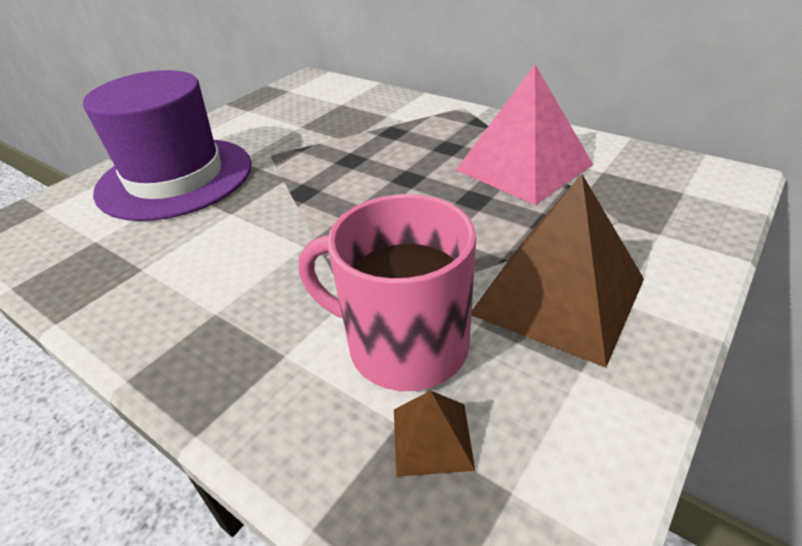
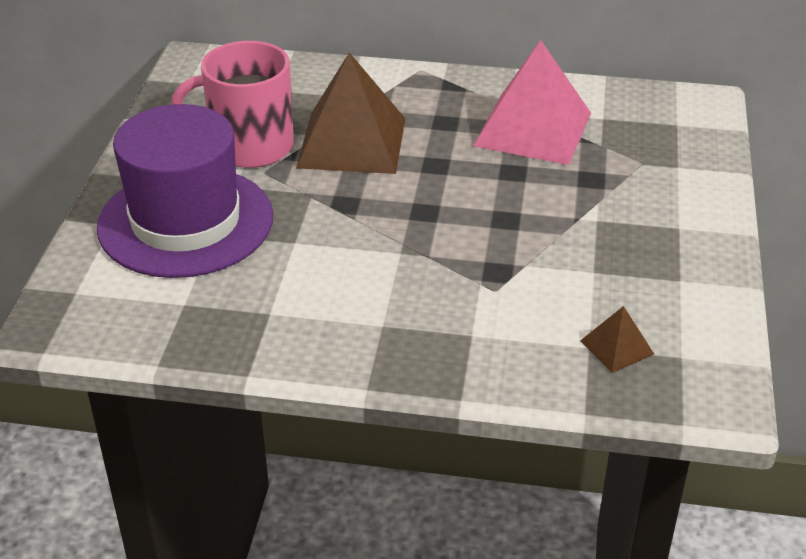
camera: 30 degrees left, 0 degrees up
(404, 345) = (553, 301): pink mug -> pink mug (249, 147)
(558, 296) = (635, 235): brown pyramid -> brown pyramid (352, 142)

